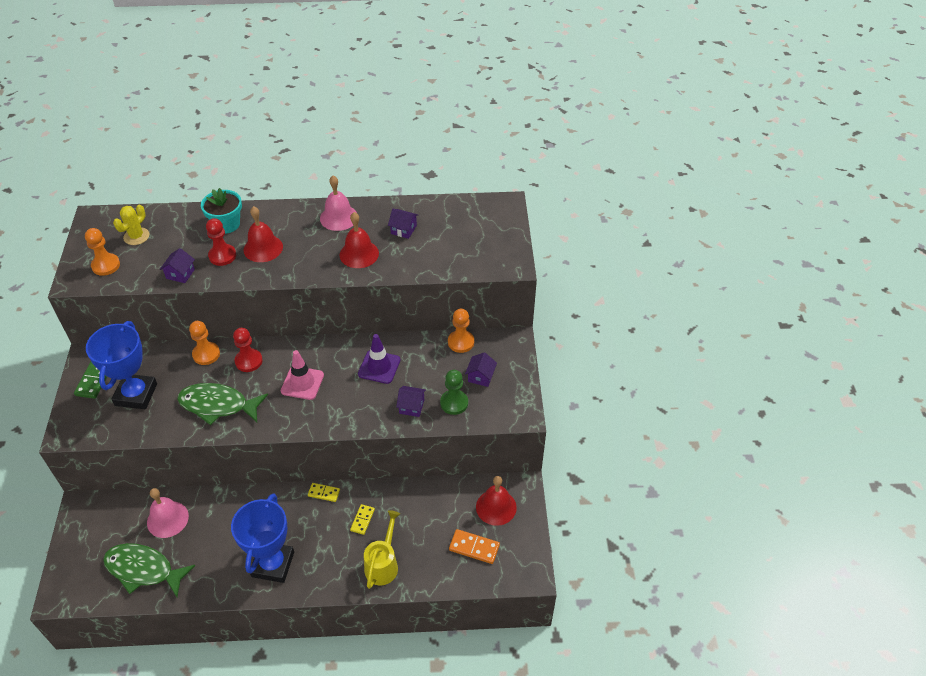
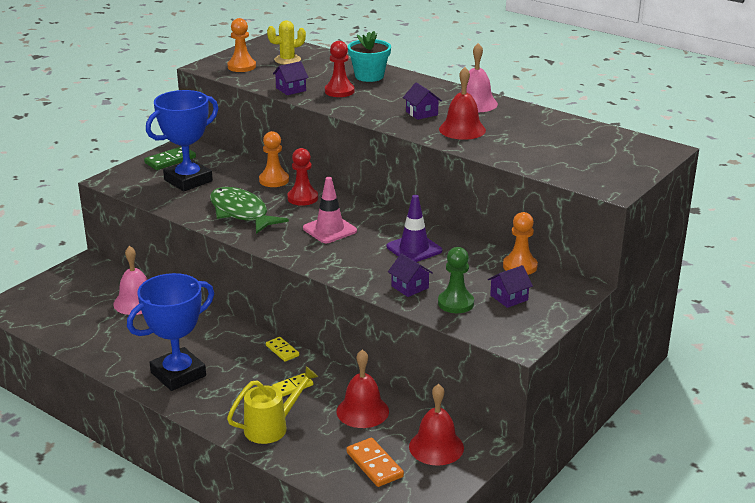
camera: 40 degrees right, 20 degrees down
(143, 570) = (78, 323): green fish -> none
(263, 248) = (380, 98): red bell -> red bell (362, 411)
(403, 229) = (528, 130): purple house -> purple house (421, 113)

